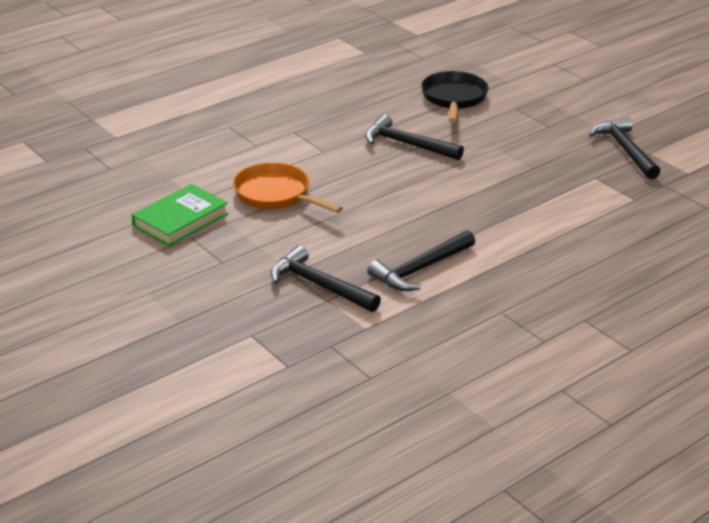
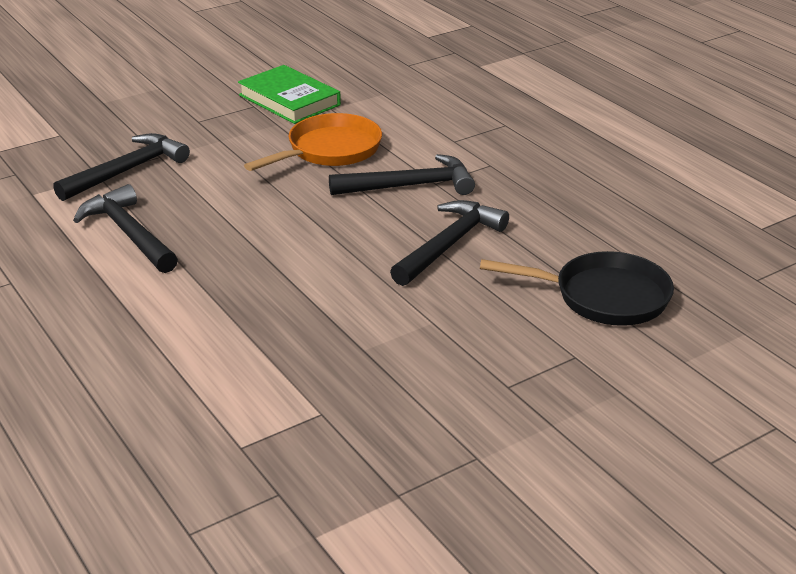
camera: 95 degrees right, 0 degrees up
(625, 150) = (413, 465): black hammer -> black hammer (410, 186)

